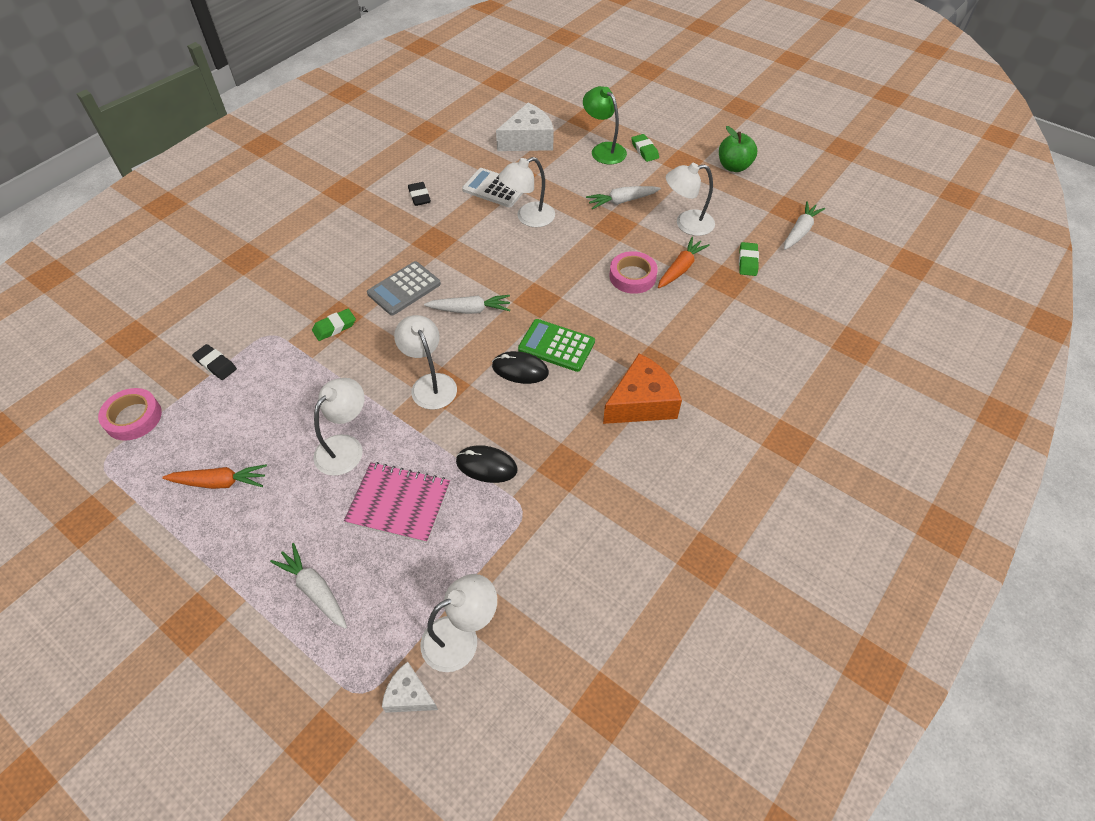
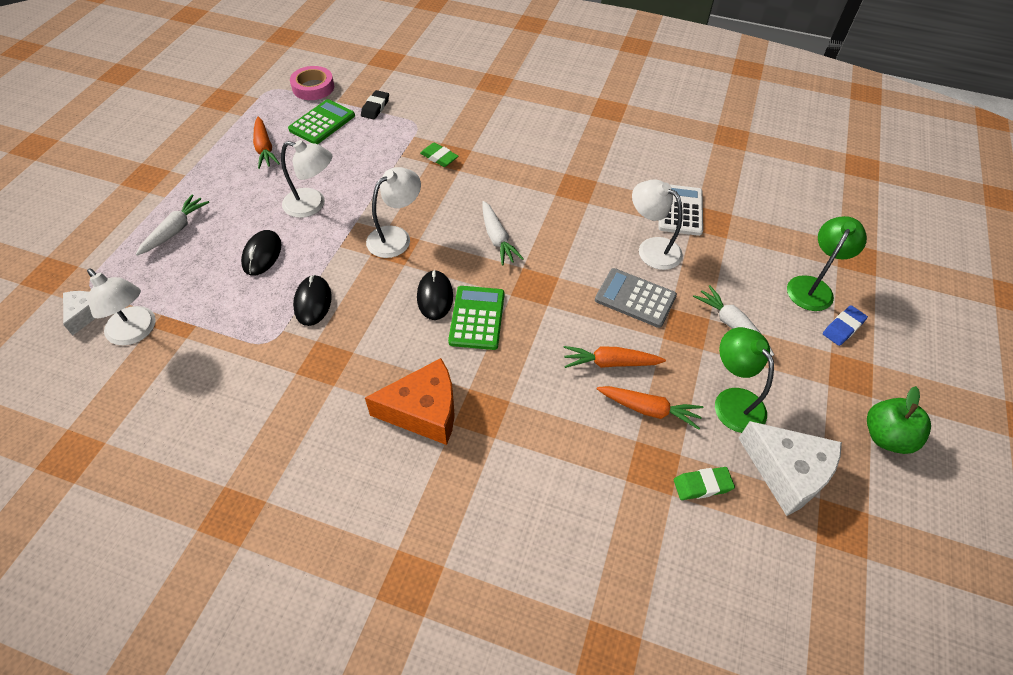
camera: 70 degrees right, 0 degrees up
(209, 418) = (322, 123): none -> green calculator
(399, 503) = (262, 254): pink notebook -> black mouse
(404, 289) = (503, 186): grey calculator -> grey calculator (635, 298)
(419, 196) = (632, 160): black eraser -> none
(528, 140) = (778, 216): white cheese -> white cheese (786, 472)
(632, 276) = (610, 363): pink tape -> orange carrot
(641, 403) = (424, 411): orange cheese -> orange cheese turned 45 degrees counterclockwise
(644, 150) = (843, 328): green eraser -> blue eraser
(686, 224) = (733, 401): white lamp -> green lamp
(800, 231) = (803, 547): white carrot -> none

